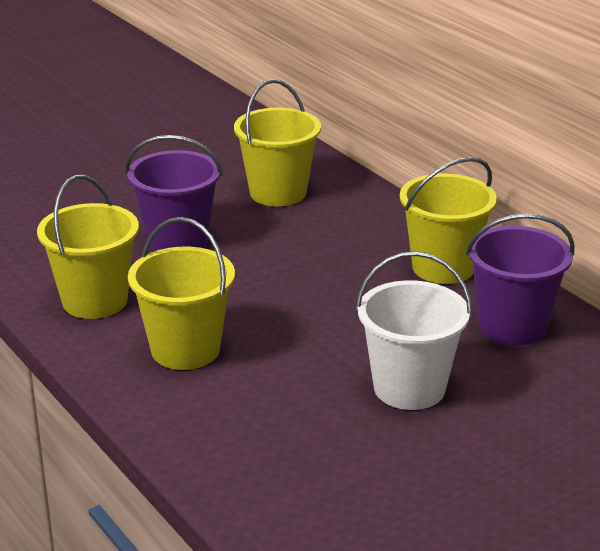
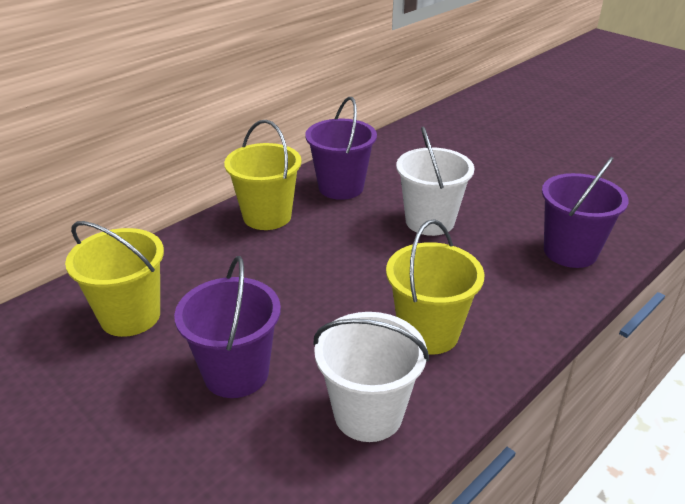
camera: 100 degrees left, 5 degrees up
(95, 301) = (368, 414): yellow bucket -> white bucket
(303, 501) = (570, 252): none -> purple bucket

